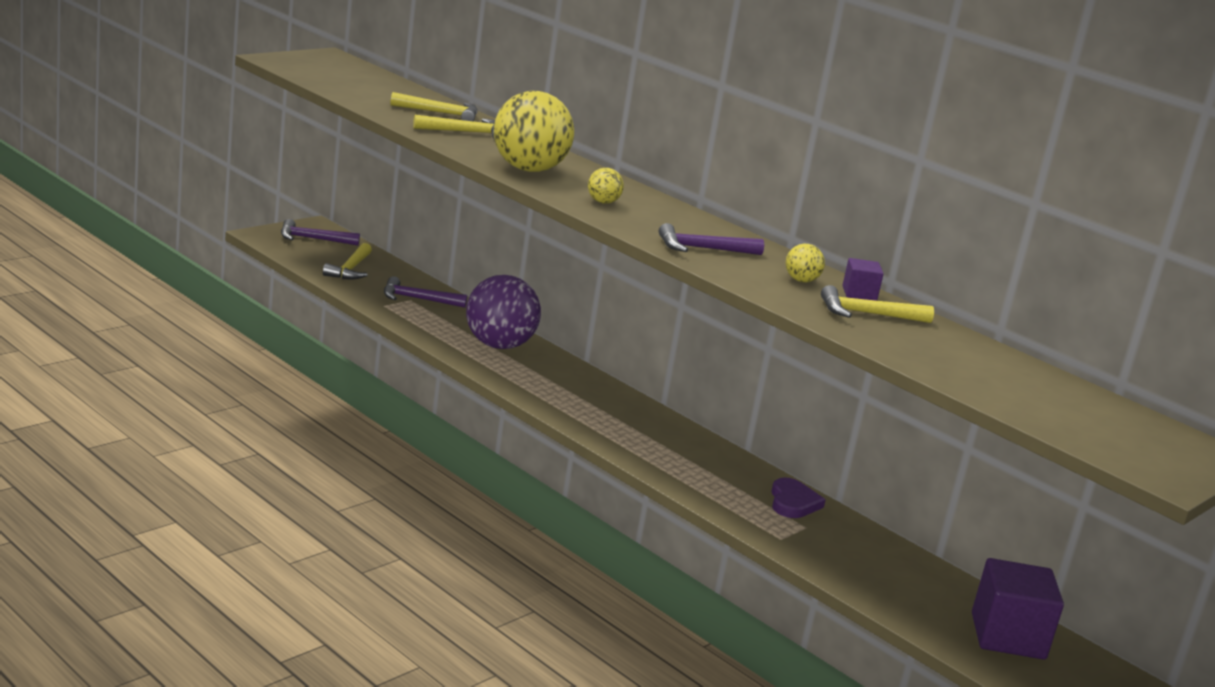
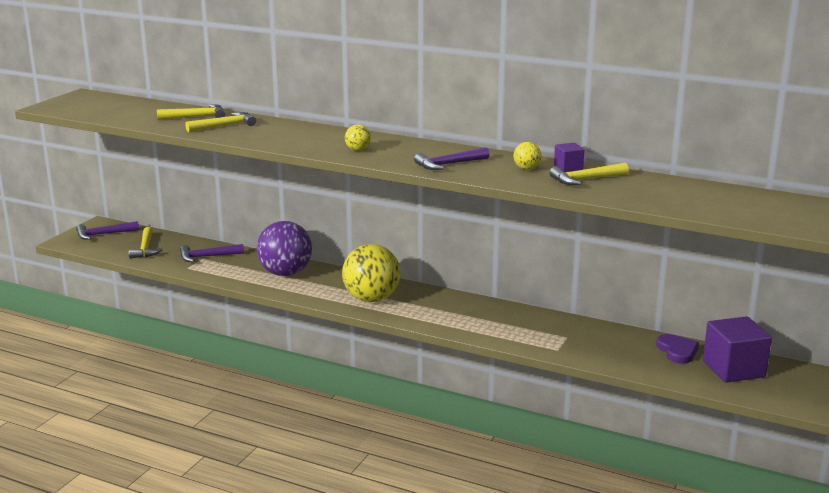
camera: 15 degrees left, 0 degrees up
(528, 169) = (290, 140): yellow ball -> yellow ball (371, 299)
(793, 502) = (547, 323): purple heart -> purple heart (677, 351)

